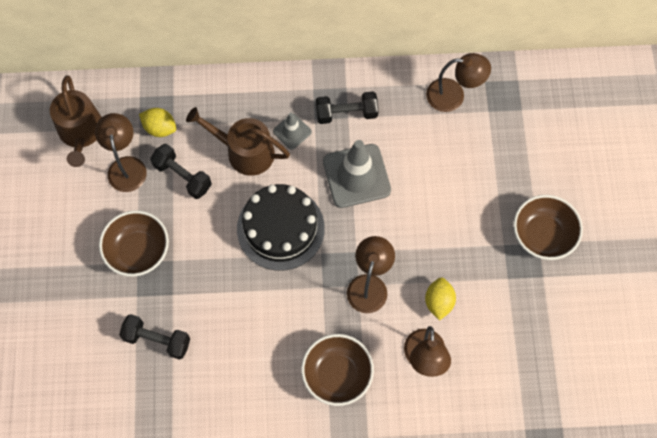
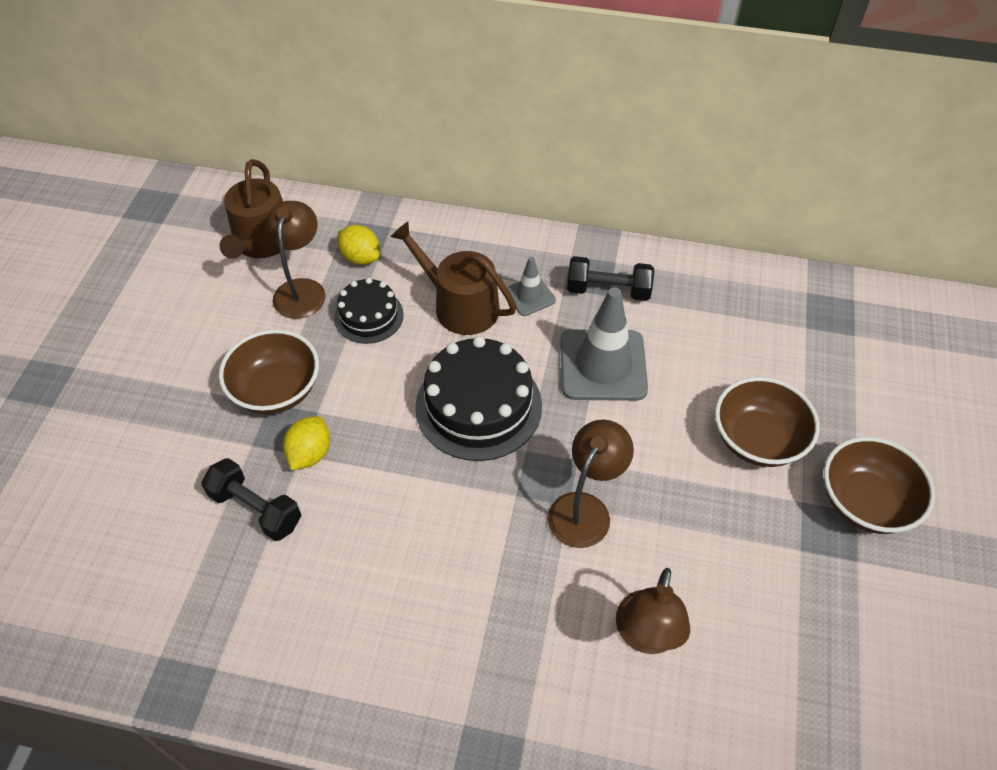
camera: 15 degrees right, 15 degrees down
(182, 176) = (369, 316): black dumbbell -> black cake
(337, 375) = (502, 625): brown bowl -> brown bowl (757, 440)
(438, 302) = (686, 558): yellow lemon -> yellow lemon (310, 454)
(453, 95) = (760, 300): brown lamp -> none

